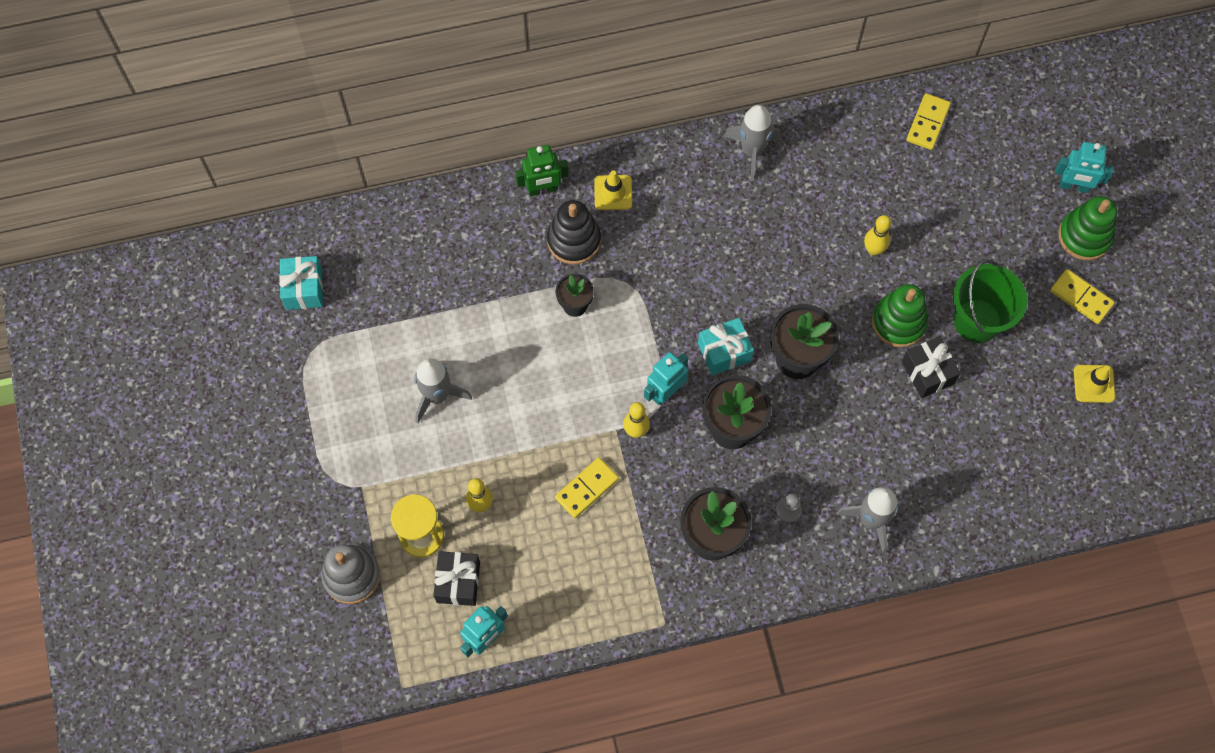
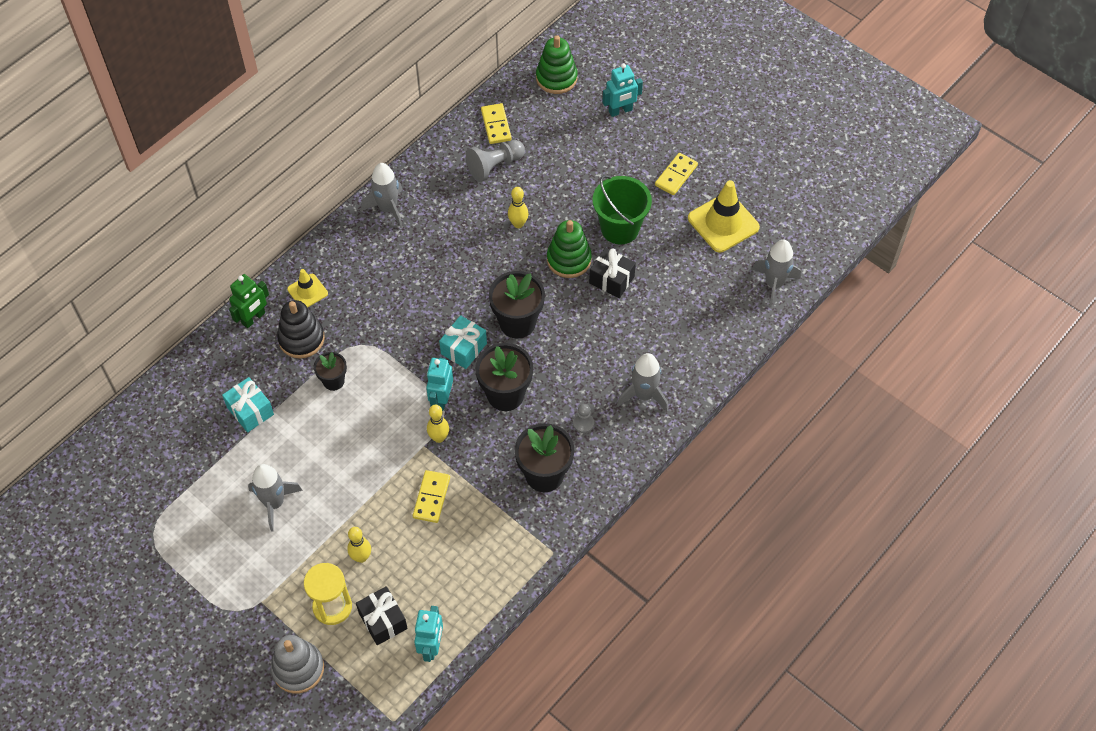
camera: 35 degrees left, 10 degrees down
(304, 289) = (116, 492): turquoise gift -> turquoise gift (250, 411)
(894, 169) = (495, 166): none -> grey pawn
(1081, 297) = (676, 175): yellow domino -> yellow domino turned 60 degrees counterclockwise
(1084, 236) = (650, 137): green stacking toy -> green stacking toy (556, 78)
(1094, 383) = (723, 223): yellow traffic cone -> yellow traffic cone, size x1.80
(1099, 487) = (774, 284): none -> grey rocket

